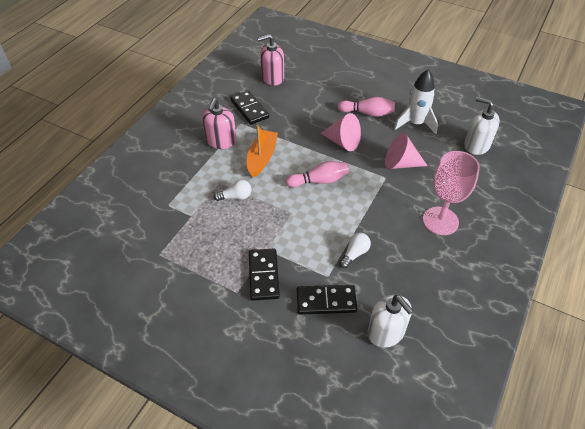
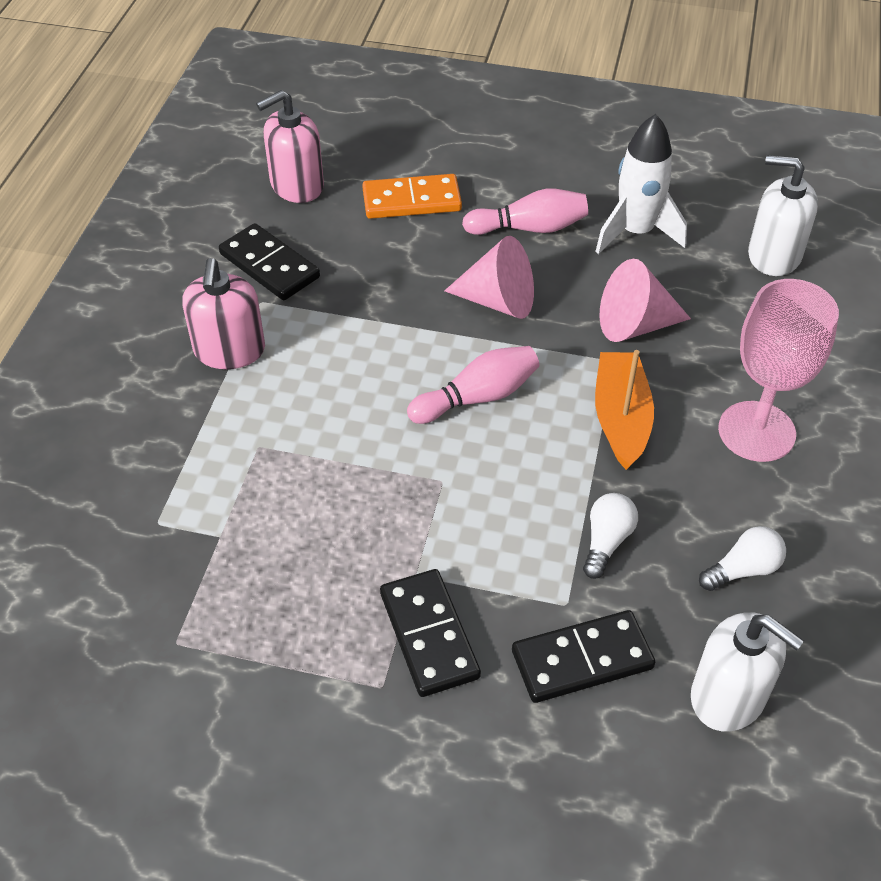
camera: 15 degrees left, 0 degrees up
(235, 197) = (306, 471): white light bulb -> white light bulb (743, 569)
(262, 158) = (334, 371): orange boat -> orange boat (621, 418)
(319, 92) = (411, 201): none -> orange domino

